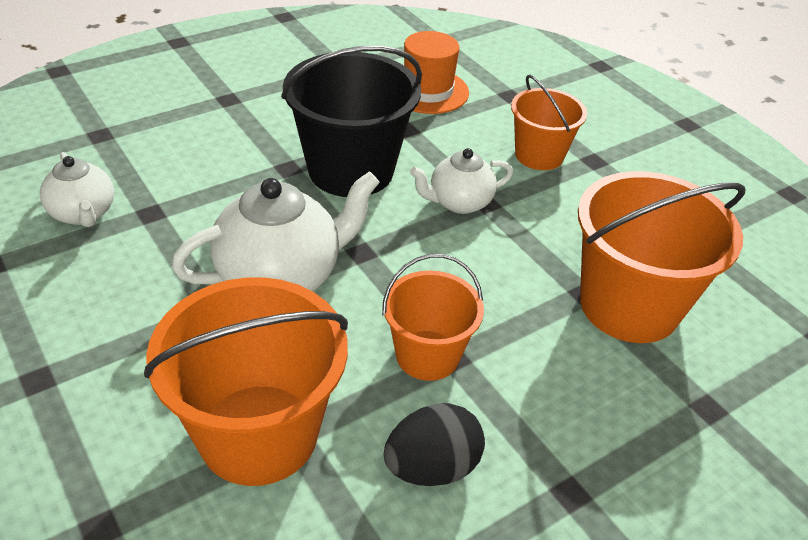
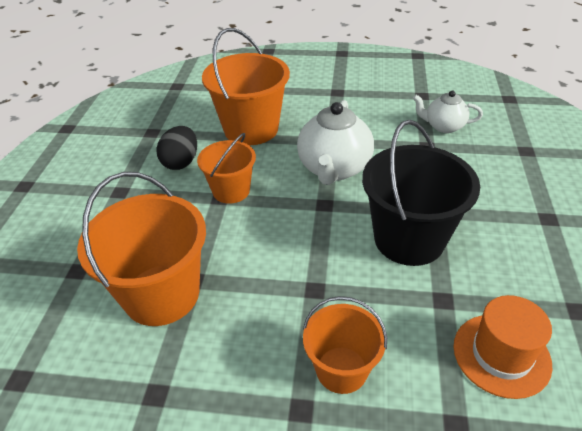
camera: 135 degrees right, 0 degrees up
(459, 202) = (328, 274): white teapot -> none

